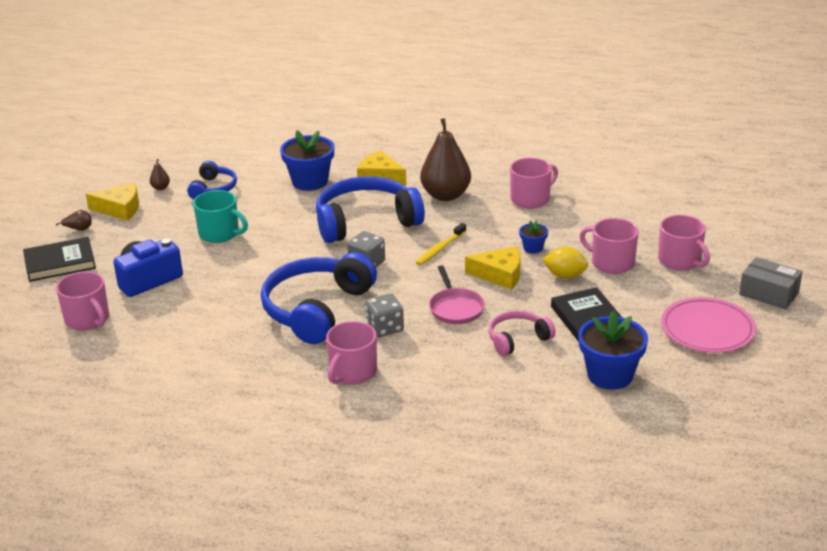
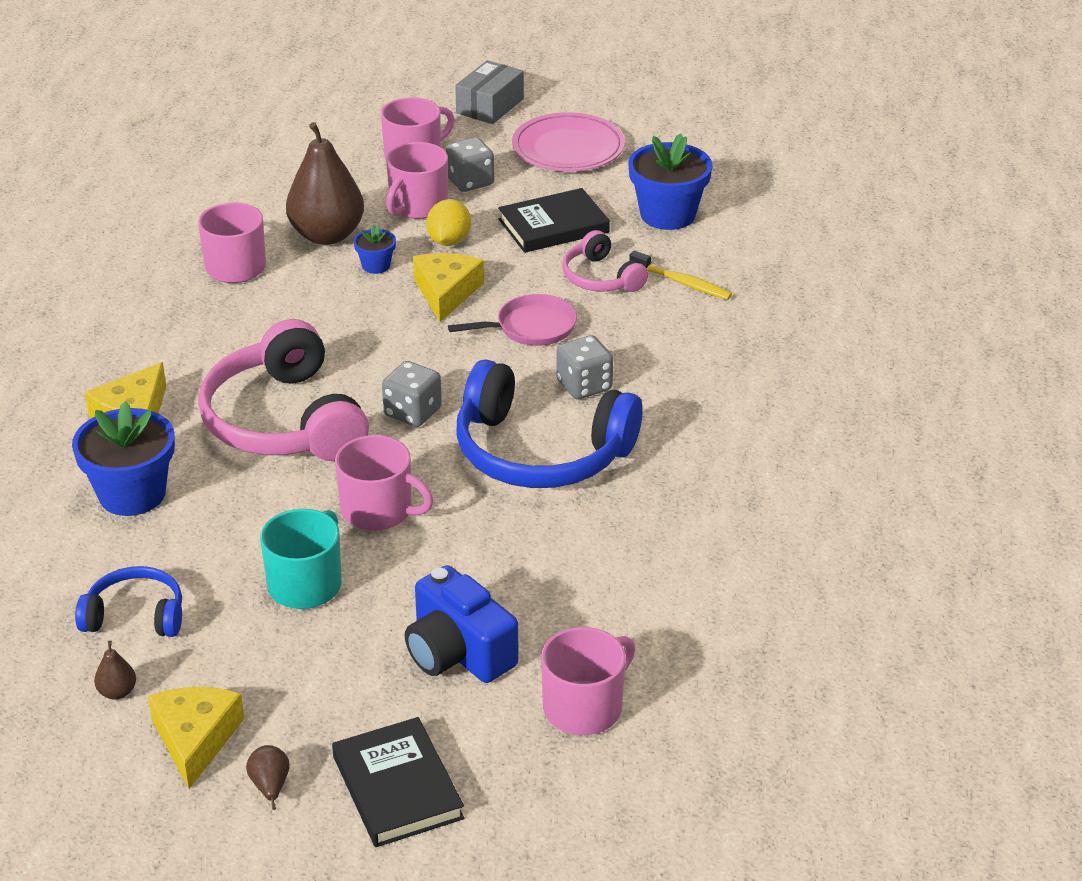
camera: 95 degrees left, 5 degrees up
(352, 372) = (692, 408): pink mug -> pink mug (379, 510)
(366, 221) = (283, 421): blue headphones -> pink headphones
(440, 249) = (374, 345): yellow toothbrush -> yellow toothbrush (682, 282)
(446, 195) = (209, 345): brown pear -> brown pear (327, 235)
(648, 284) = (470, 182): none -> grey dice

